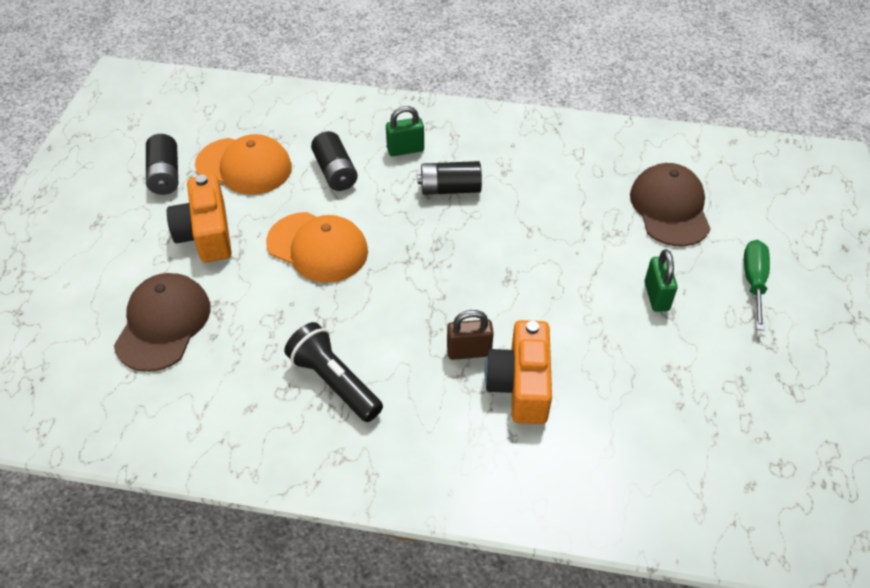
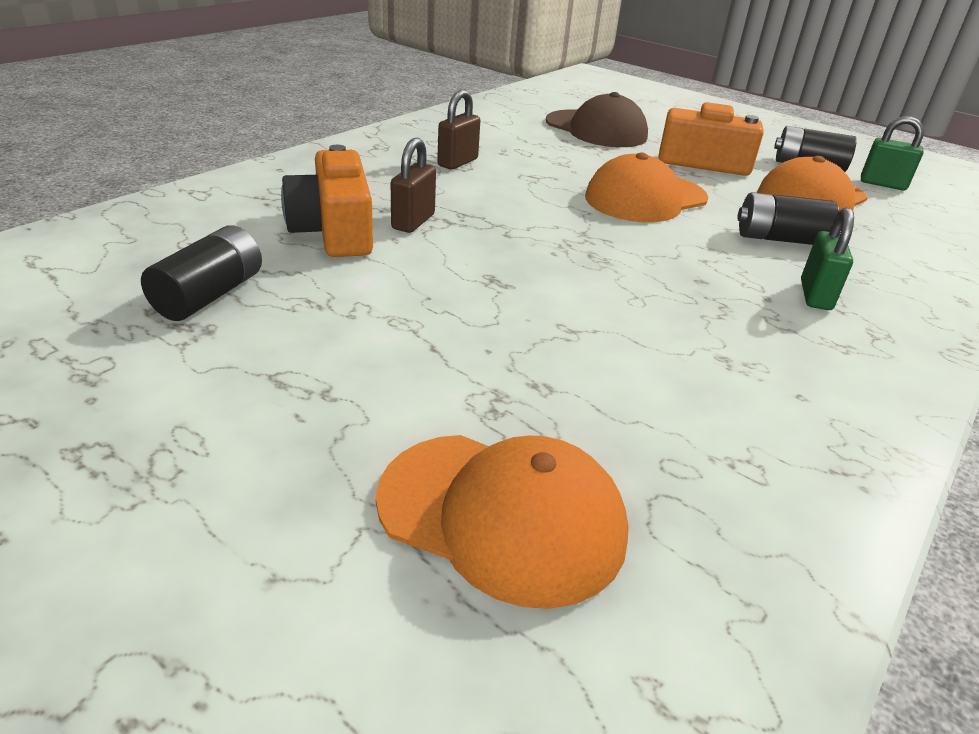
camera: 115 degrees right, 15 degrees down
(334, 382) = (457, 162): black flashlight -> brown padlock
(450, 189) = (705, 299): black battery -> black battery (209, 295)
(520, 384) = (334, 231): orange camera -> orange camera turned 135 degrees counterclockwise
(656, 296) = (325, 381): green padlock -> green padlock (882, 184)
(670, 208) = (502, 515): brown cap -> orange cap
(754, 282) = (205, 522): green screwdriver -> none

